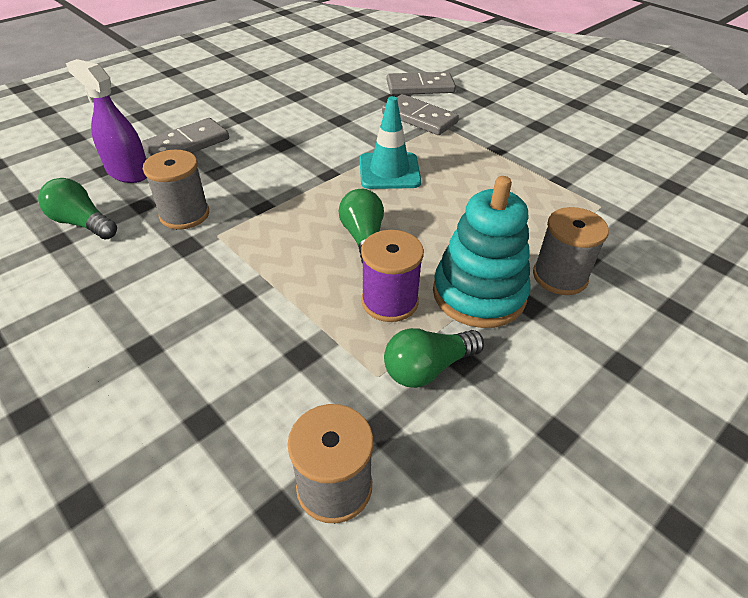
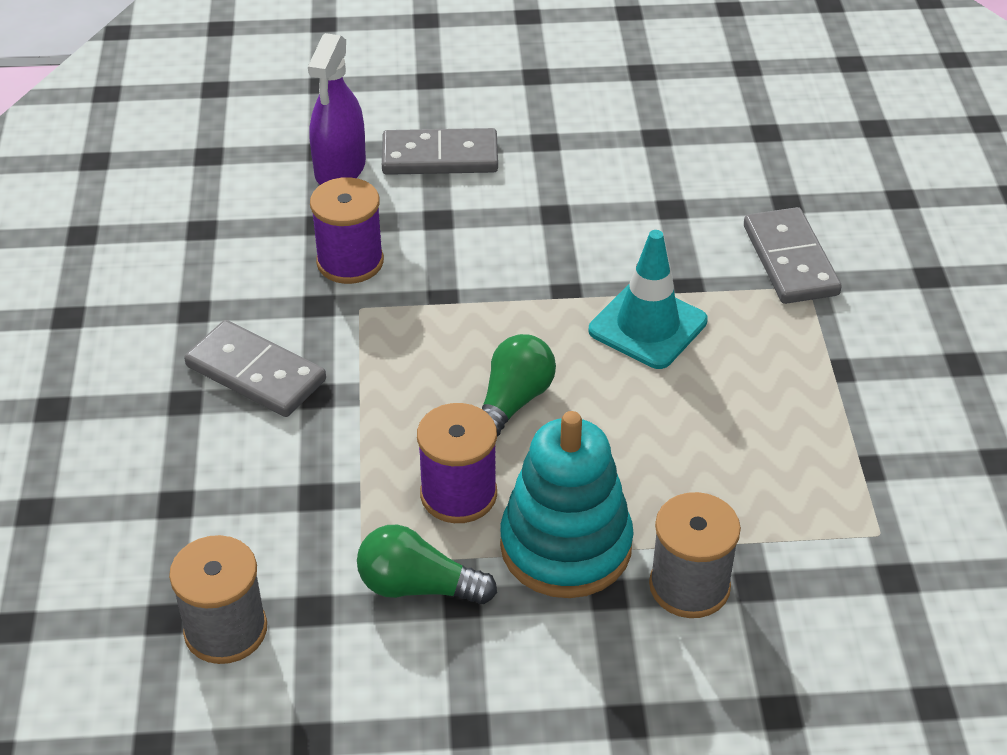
camera: 40 degrees right, 0 degrees up
(82, 223) = (241, 218): green light bulb -> none
(128, 172) = (340, 168): purple spray bottle -> purple spray bottle turned 150 degrees counterclockwise
(184, 214) = (350, 262): grey spool -> purple spool
(420, 87) = (859, 204): grey domino -> grey domino (255, 373)

